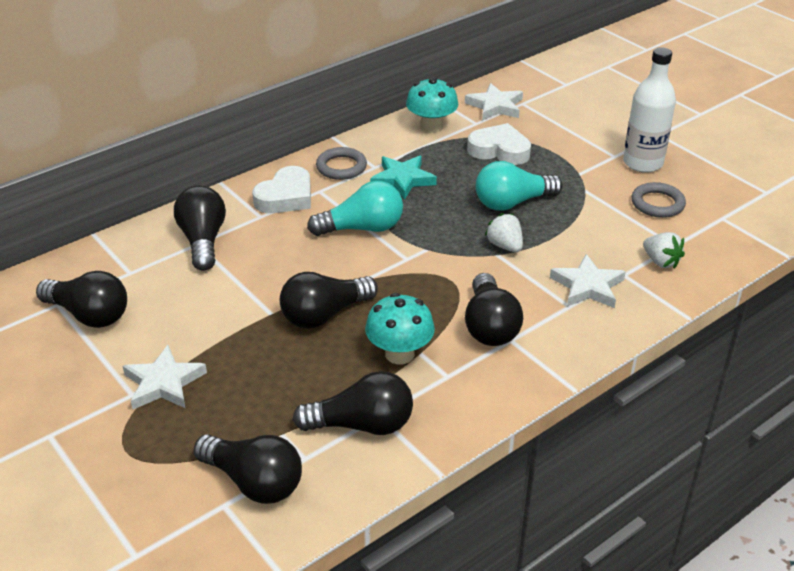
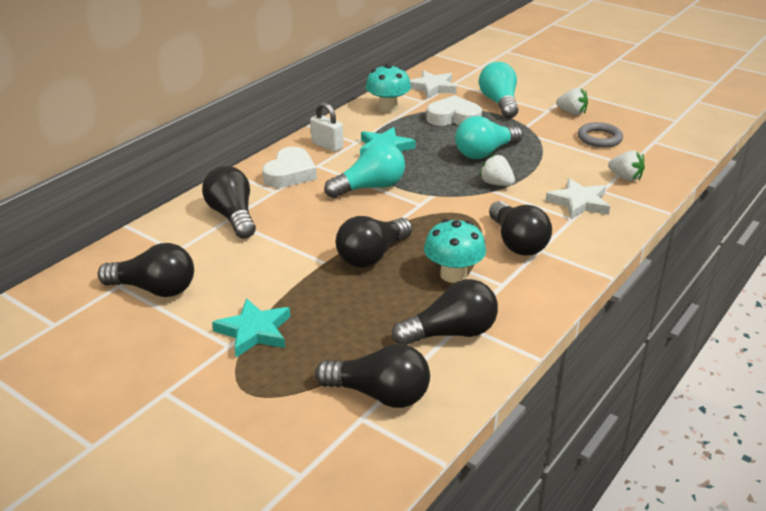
camera: 15 degrees left, 5 degrees down
(164, 383) = (254, 331): white star -> turquoise star
(341, 167) = (327, 146): grey ring -> white padlock
(562, 138) = (499, 103): none -> turquoise light bulb
(642, 163) = (572, 112): white bottle -> white strawberry

